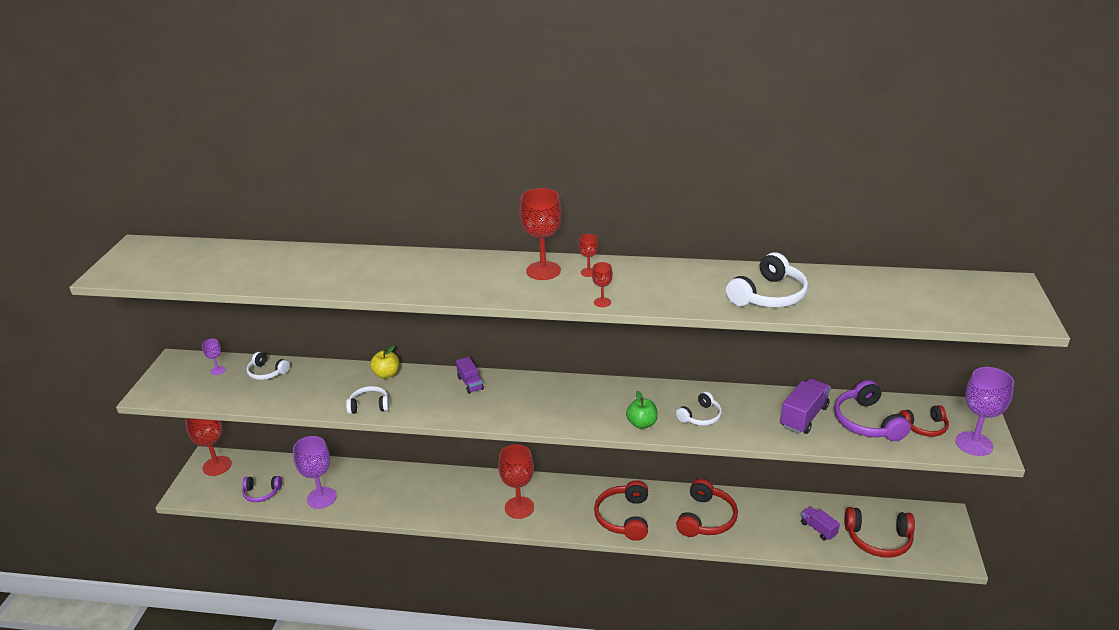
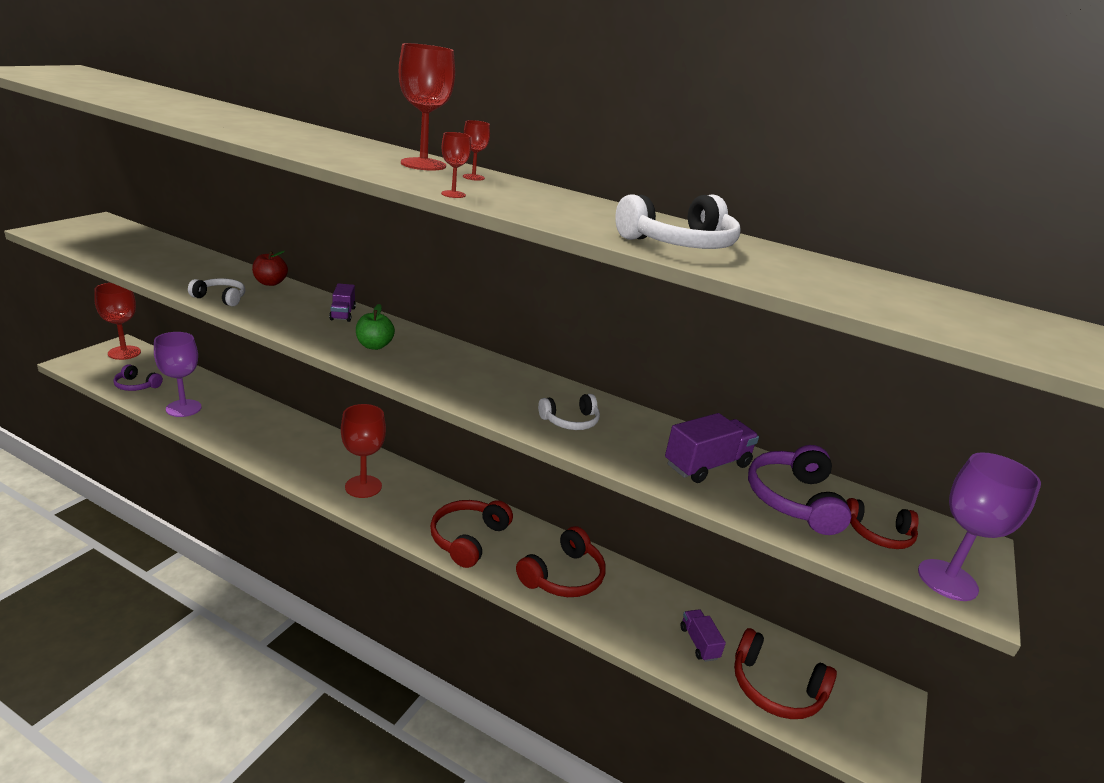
camera: 15 degrees right, 5 degrees down
(218, 370) = (125, 235): purple goblet -> none
(267, 372) = (164, 249): white headphones -> none
(386, 374) = (270, 283): yellow apple -> red apple
(642, 424) = (491, 404): green apple -> green apple (374, 346)

